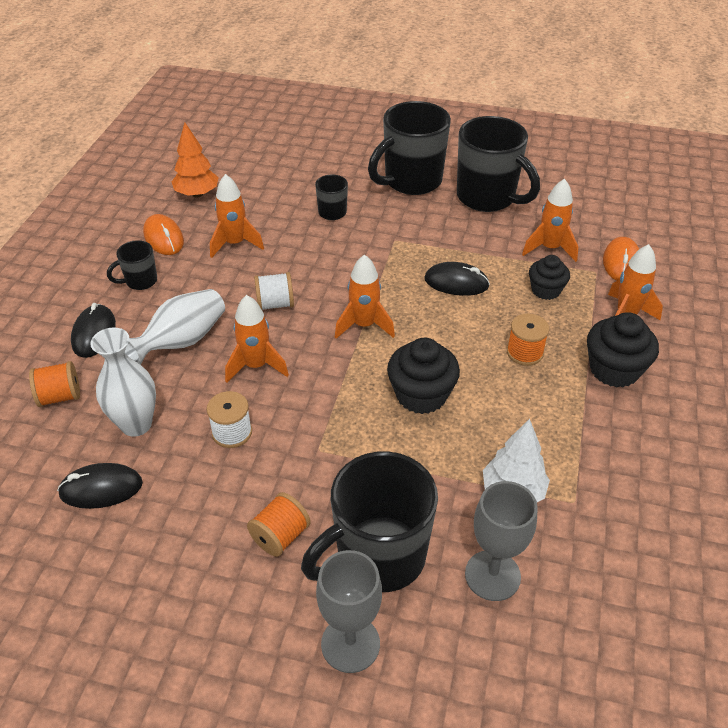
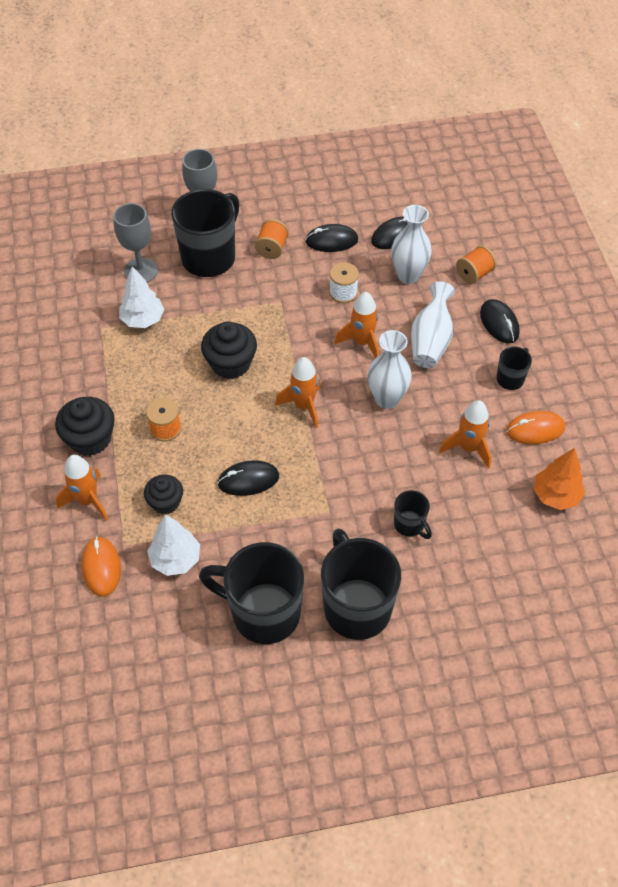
camera: 155 degrees right, 10 degrees up
(163, 238) = (535, 430): orange mouse -> orange mouse turned 45 degrees counterclockwise
(189, 515) = (331, 241): none -> black mouse
(275, 304) = (387, 399): white spool -> white vase
(411, 181) = (356, 607): black mug -> black mug turned 45 degrees counterclockwise
(550, 248) = (175, 559): orange rocket -> white tree

